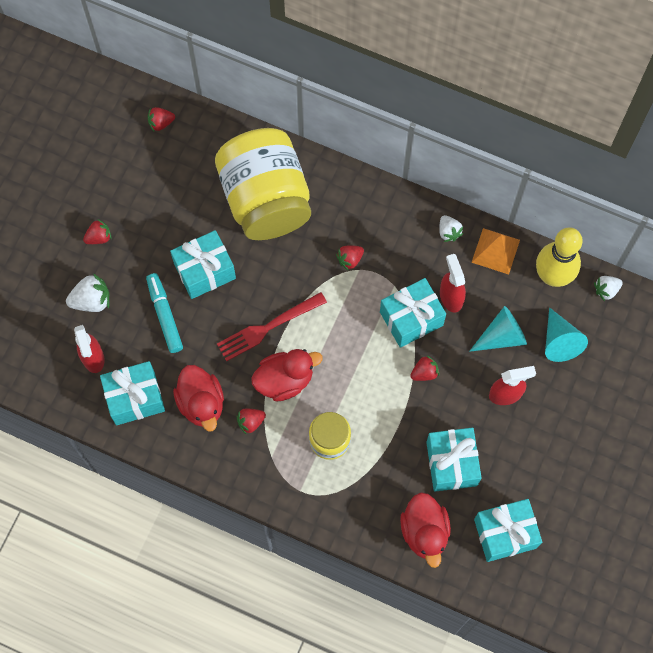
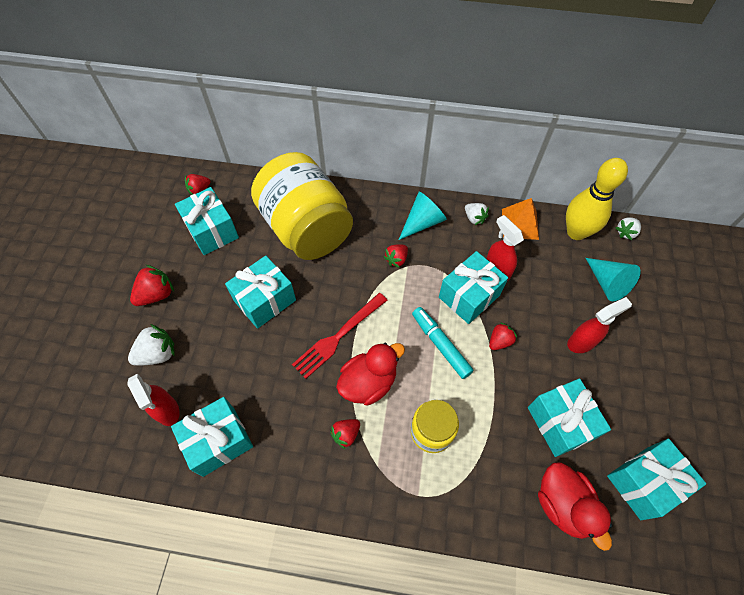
camera: 15 degrees left, 10 degrees down
(99, 237) = (156, 294): red strawberry -> red strawberry, size x1.53
(165, 315) = (234, 350): turquoise marker -> turquoise marker (440, 344)
(166, 178) = (212, 231): none -> turquoise gift
(201, 403) = (290, 428): red duck -> none
(501, 336) = (555, 291): turquoise cone -> turquoise cone (422, 222)

